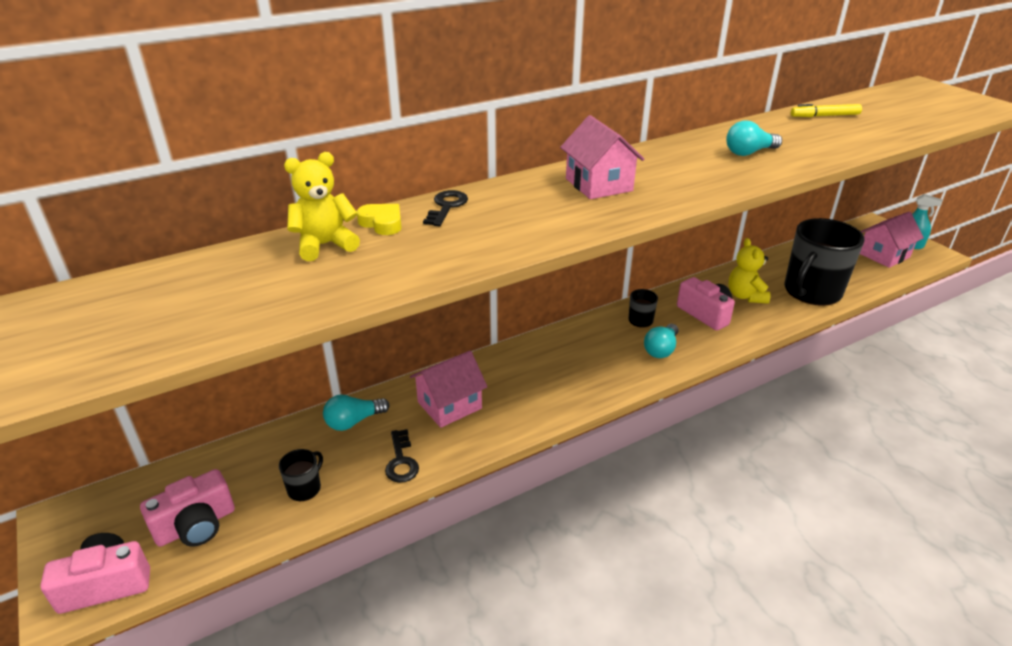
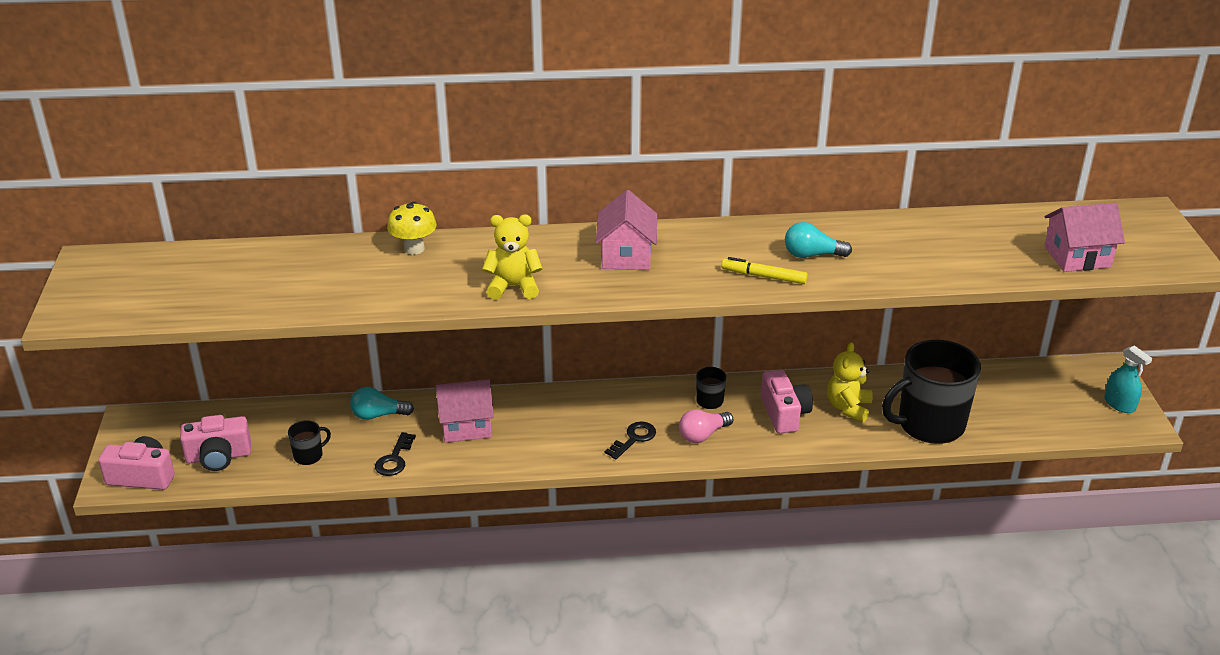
camera: 25 degrees right, 0 degrees up
(325, 245) = (357, 258): yellow teddy bear -> yellow teddy bear (513, 287)
(382, 223) = (414, 249): yellow heart -> yellow mushroom
(446, 207) = (477, 246): black key -> black key (634, 439)
(661, 349) = (703, 435): turquoise light bulb -> pink light bulb
(825, 116) = (958, 229): yellow marker -> yellow marker (764, 277)
(884, 255) = (1070, 408): pink house -> pink house (1077, 257)

